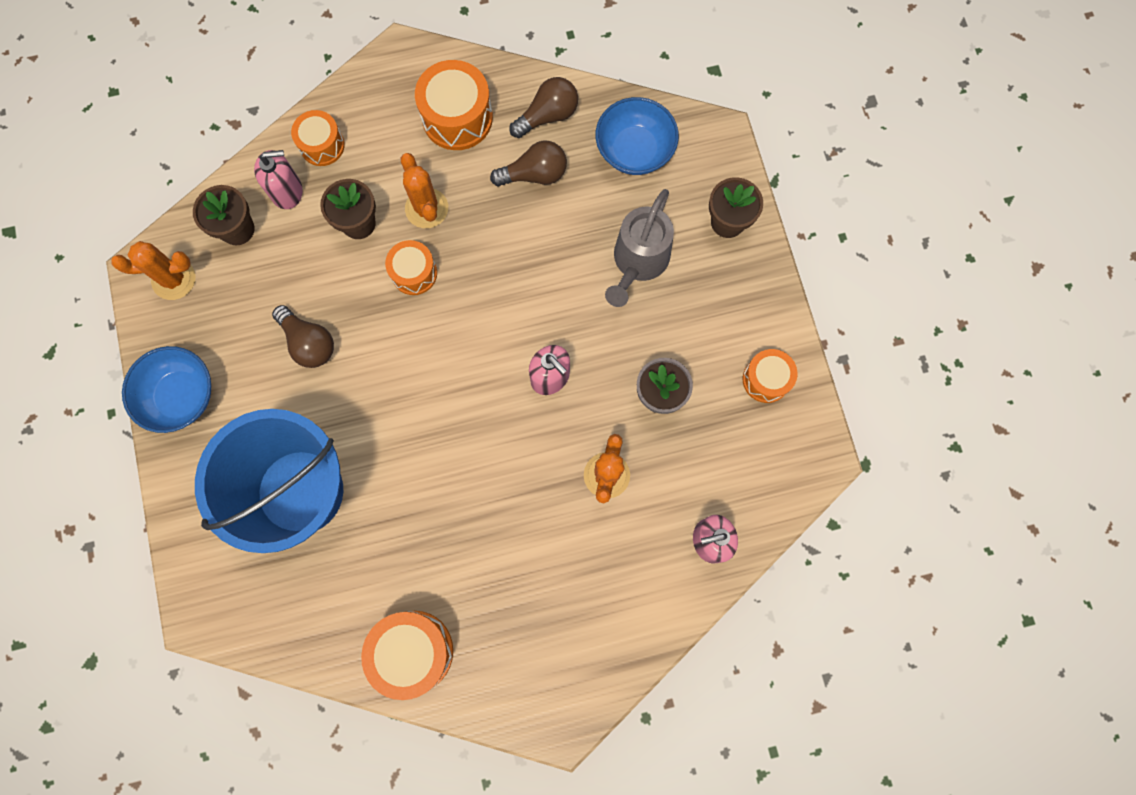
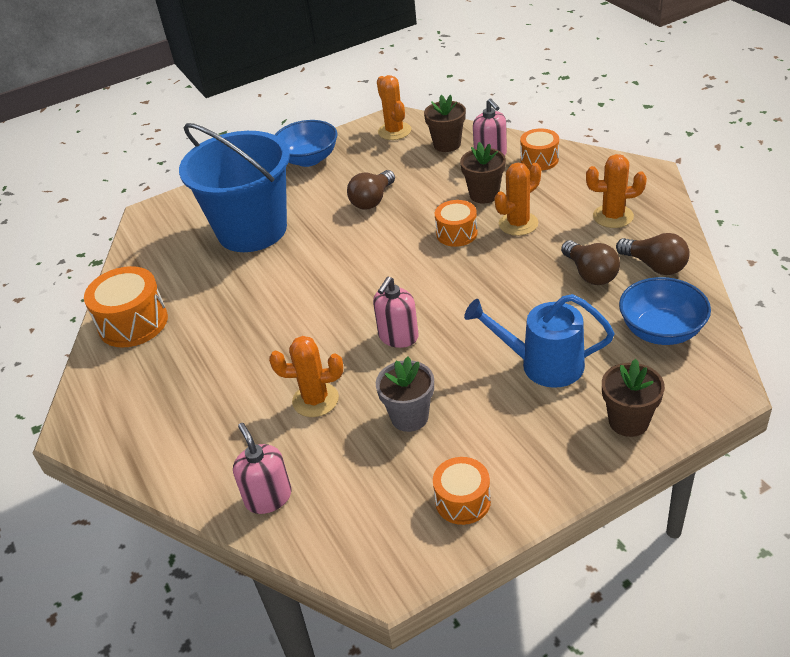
camera: 80 degrees right, 35 degrees down
(457, 118) = (613, 216): orange drum -> orange cactus
(638, 262) = (542, 365): grey watering can -> blue watering can

